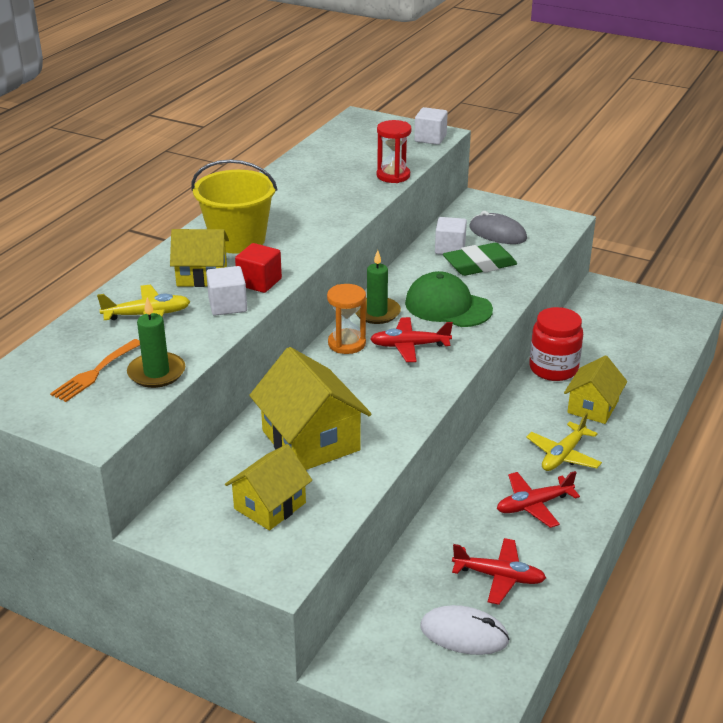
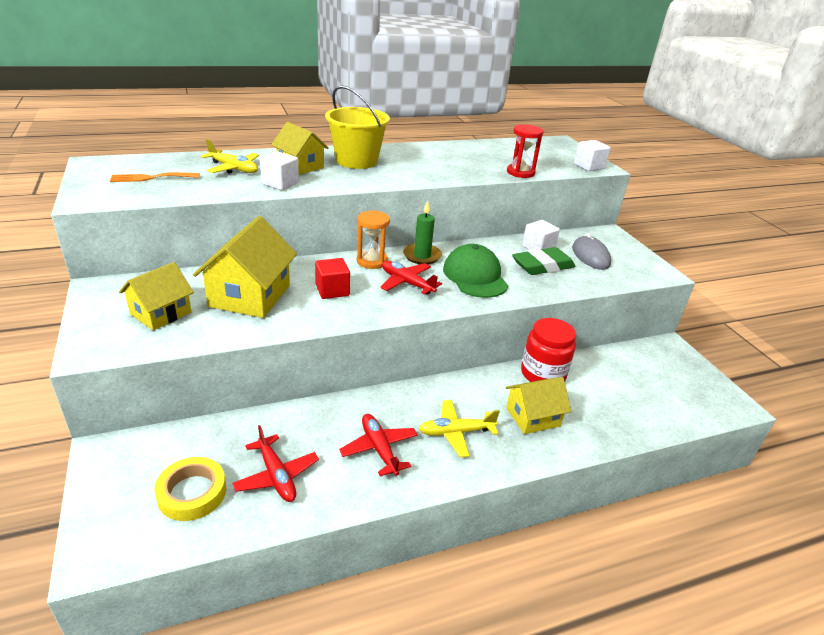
camera: 40 degrees right, 0 degrees up
(156, 373) = (174, 192): green candle -> none
(259, 282) = (321, 182): red cube -> red cube (332, 290)
(270, 506) = (161, 313): yellow house -> yellow house turned 45 degrees counterclockwise
(464, 634) = (192, 493): white mouse -> yellow tape
(479, 265) = (542, 266): green eraser -> green eraser turned 45 degrees counterclockwise
(533, 505) = (379, 449): red plane -> red plane turned 45 degrees clockwise

